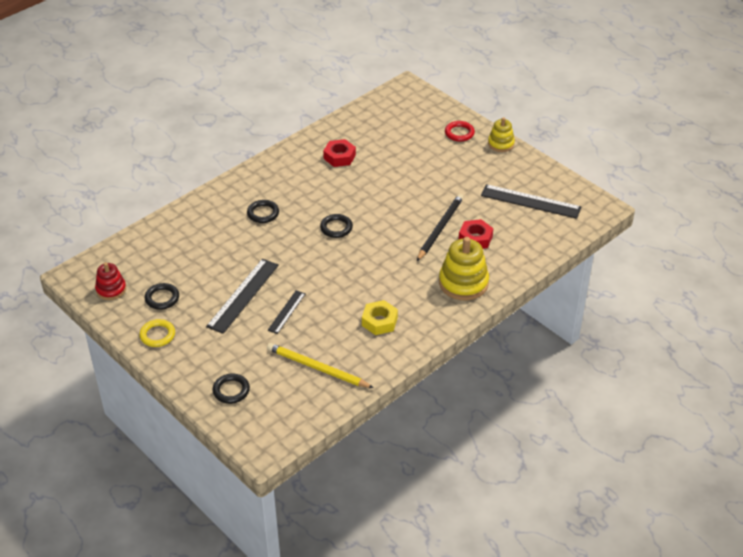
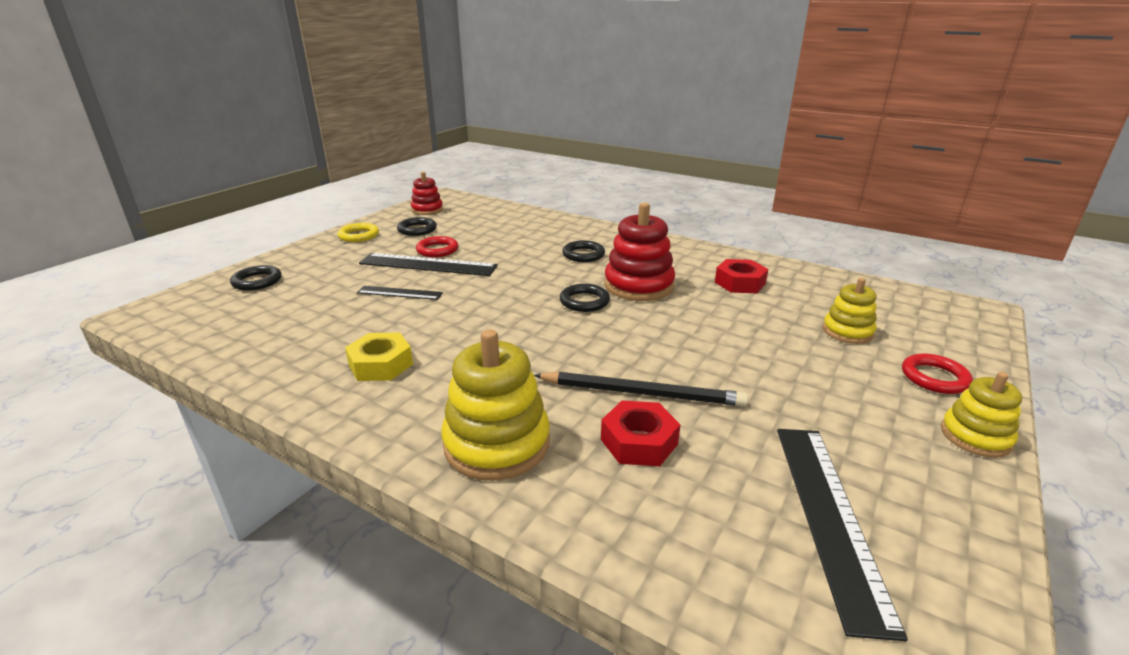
camera: 75 degrees right, 15 degrees down
(215, 288) = (437, 250): none -> red ring
(317, 368) = (282, 328): yellow pencil -> none
(324, 200) = (638, 286): none -> red stacking toy
(411, 140) = (847, 332): none -> yellow stacking toy

